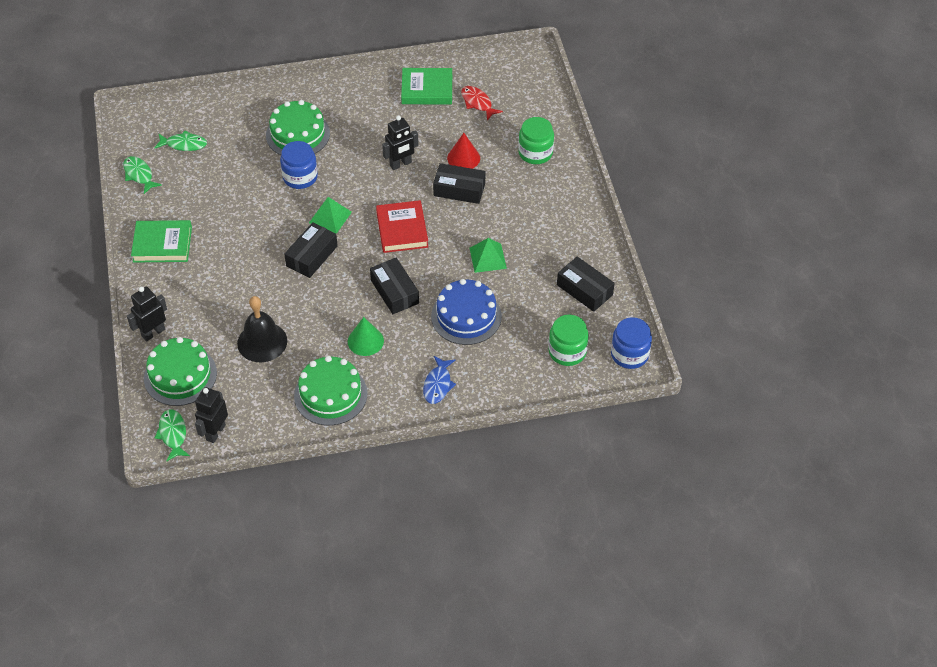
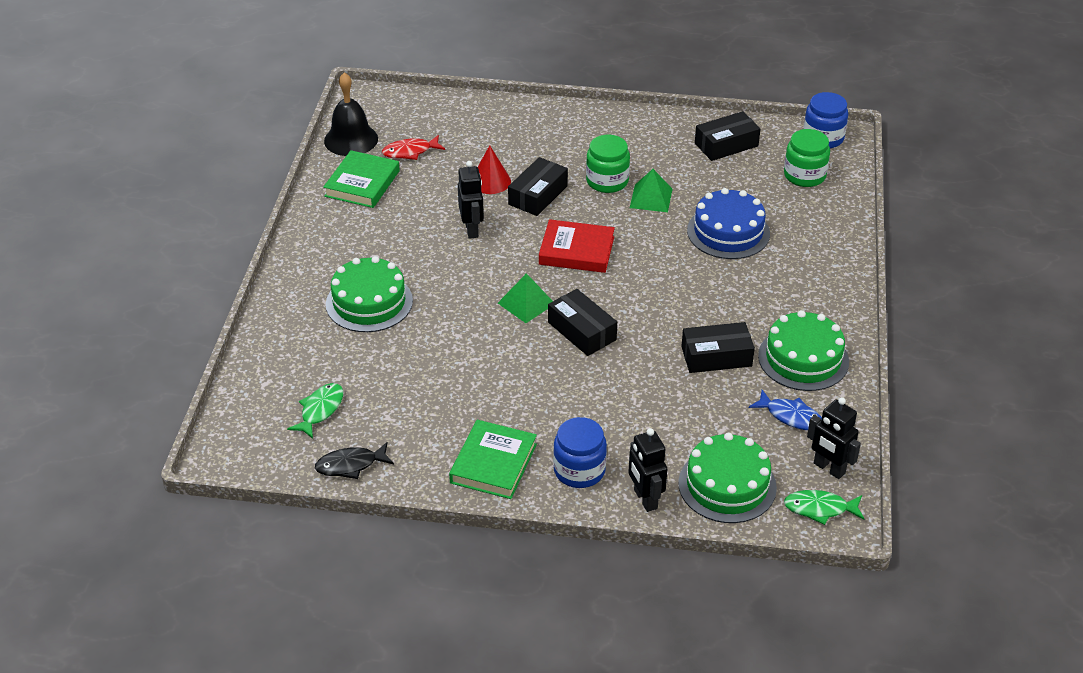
camera: 70 degrees left, 10 degrees down
(139, 175) = (350, 465): green fish -> black fish
(262, 342) = (701, 400): black bell -> black bell (351, 139)
(300, 177) = (445, 315): blue jar -> blue jar (579, 470)
(365, 341) = (733, 314): green cone -> none
(394, 292) = (669, 277): black box -> black box (716, 356)
(438, 384) = (817, 273): blue fish -> blue fish (790, 416)
(535, 153) = (513, 130): green jar -> green jar (607, 181)

